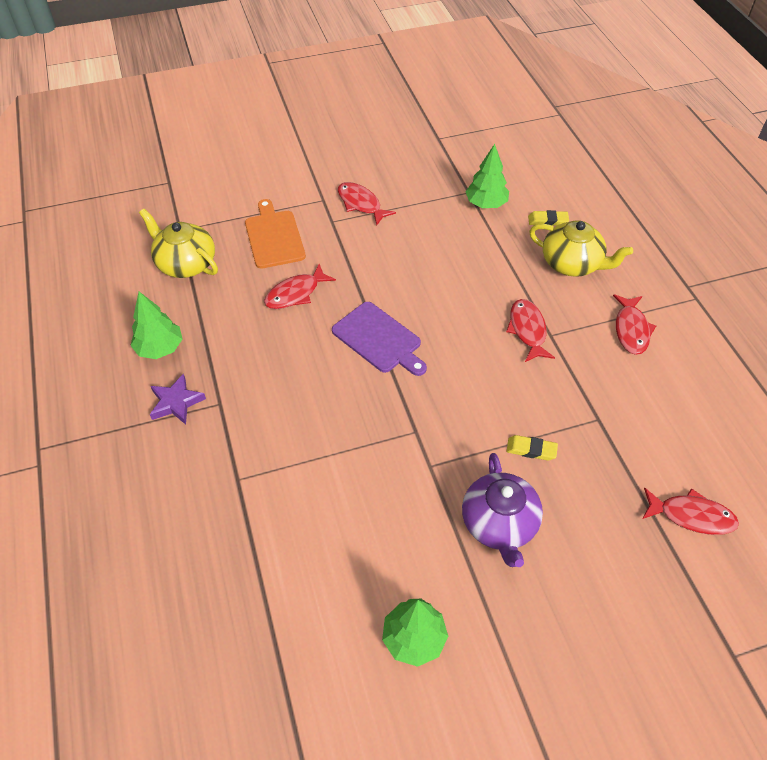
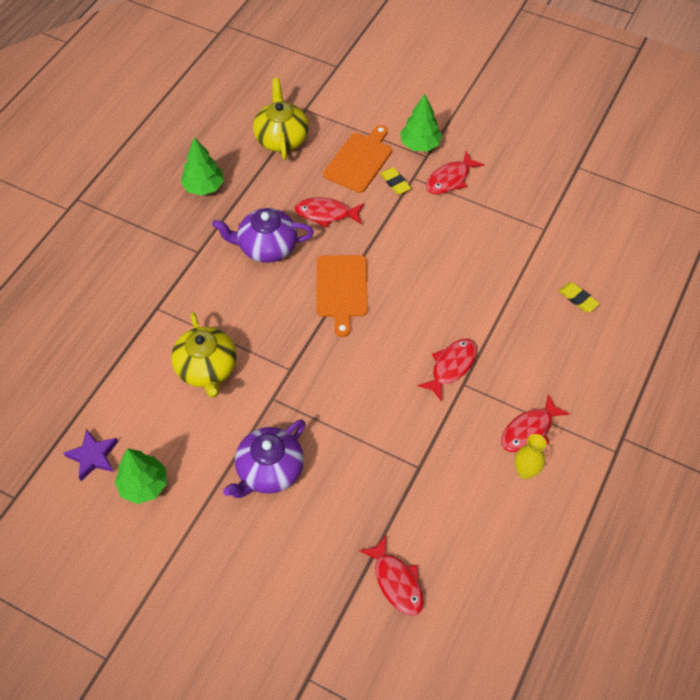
camera: 45 degrees right, 5 degrees up
(176, 402) = (175, 231): purple star -> purple star (93, 456)
(277, 354) = (266, 247): none -> purple teapot
(361, 204) = (450, 179): red fish -> red fish turned 135 degrees counterclockwise
(379, 339) = (341, 289): purple cutting board -> orange cutting board
(486, 204) = (545, 249): green tree -> green tree (420, 145)
(531, 450) = (347, 446): yellow eraser -> yellow eraser (395, 183)
(572, 264) = (551, 346): yellow teapot -> yellow teapot (207, 368)
(664, 359) = (525, 471): none -> yellow vase

